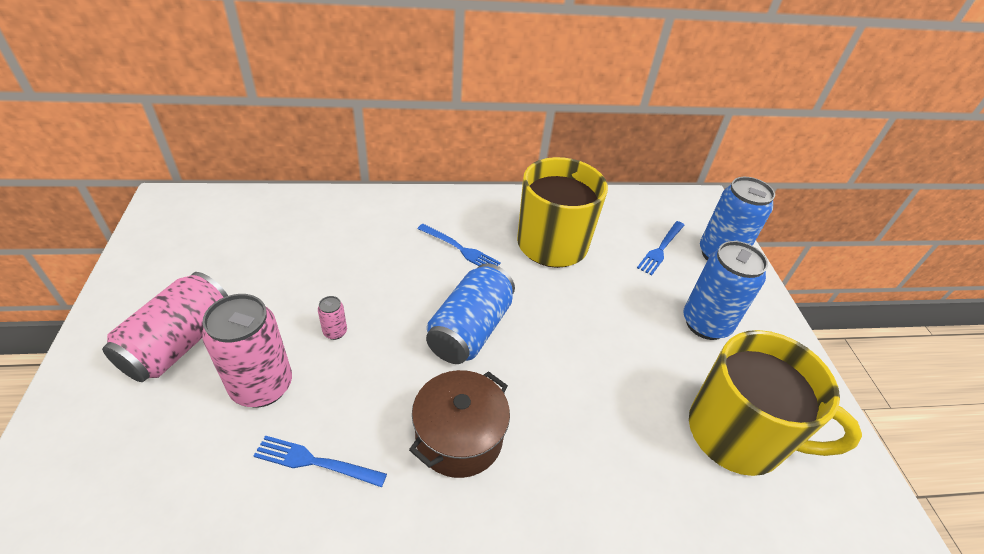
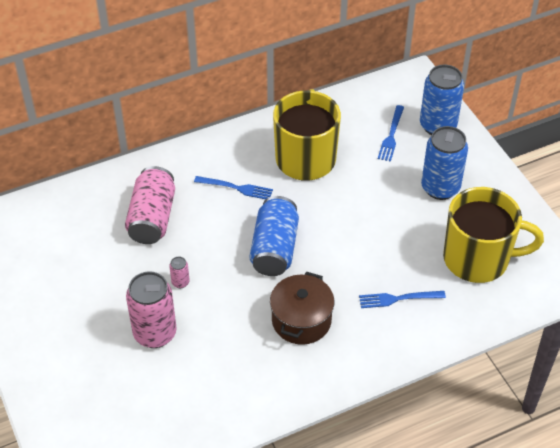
camera: 15 degrees left, 5 degrees up
(179, 343) = (77, 326): pink can -> pink can (152, 218)
(314, 462) = (218, 364): blue fork -> blue fork (397, 299)

